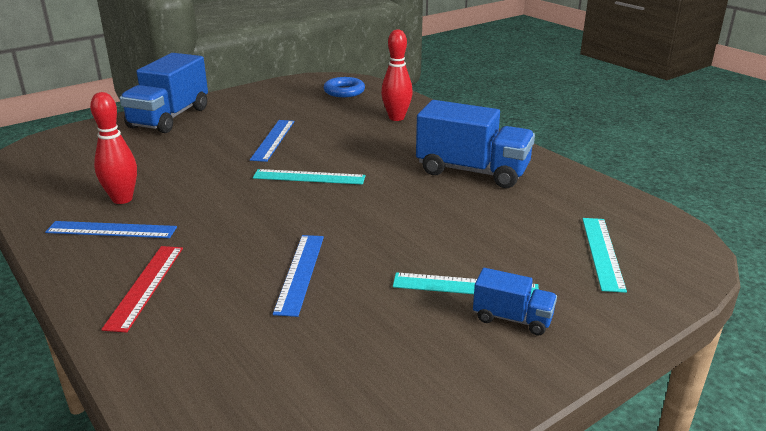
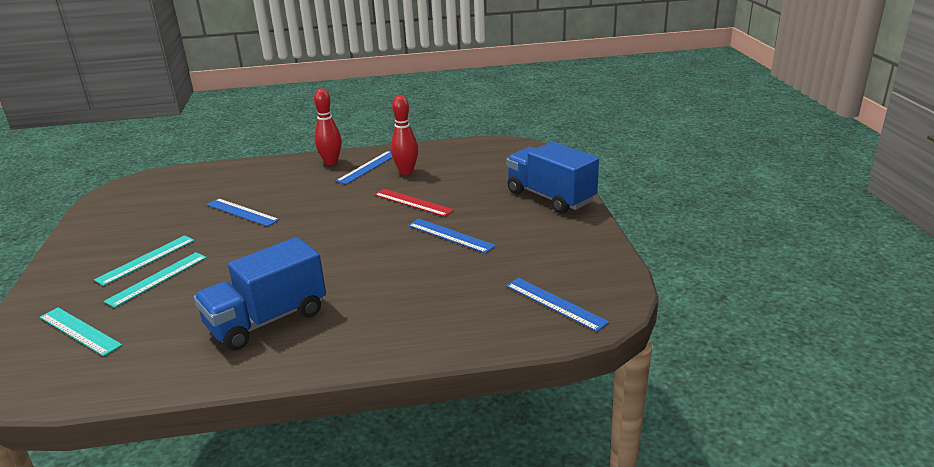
camera: 120 degrees right, 0 degrees up
(145, 286) = (294, 172): red ruler -> red ruler (413, 202)
(309, 177) = (358, 238): turquoise ruler -> turquoise ruler (157, 279)
(344, 91) = (555, 303): blue ring -> blue ruler
(396, 118) = (437, 316): red bowling pin -> red bowling pin (331, 162)
(512, 318) = (98, 265): blue truck -> none

